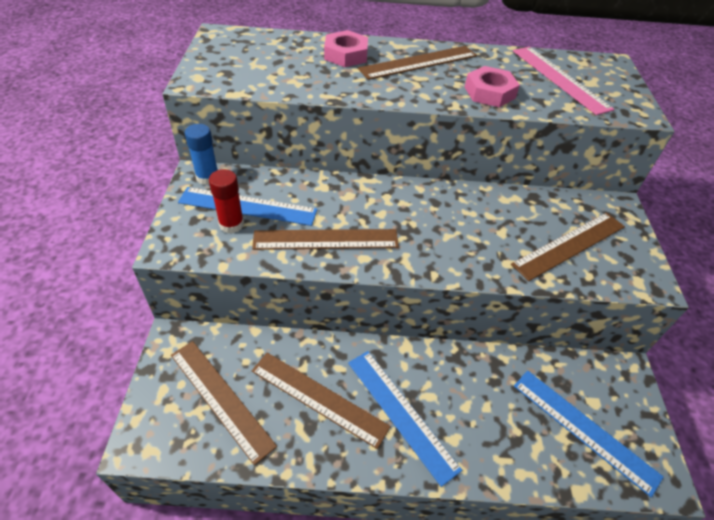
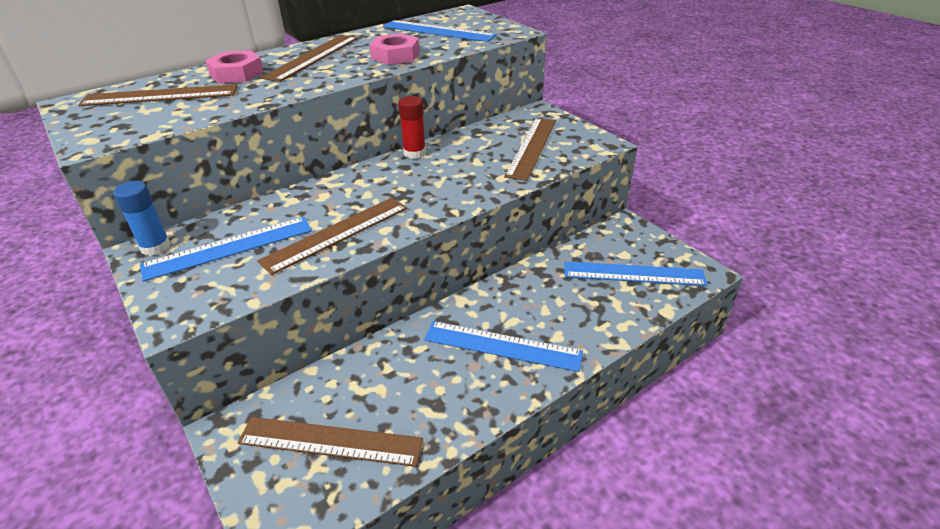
camera: 35 degrees left, 10 degrees down
(231, 224) = (226, 268): red glue stick -> red glue stick (414, 153)
(318, 398) = (424, 380): brown ruler -> brown ruler (160, 96)
(560, 79) = (438, 31): pink ruler -> blue ruler

